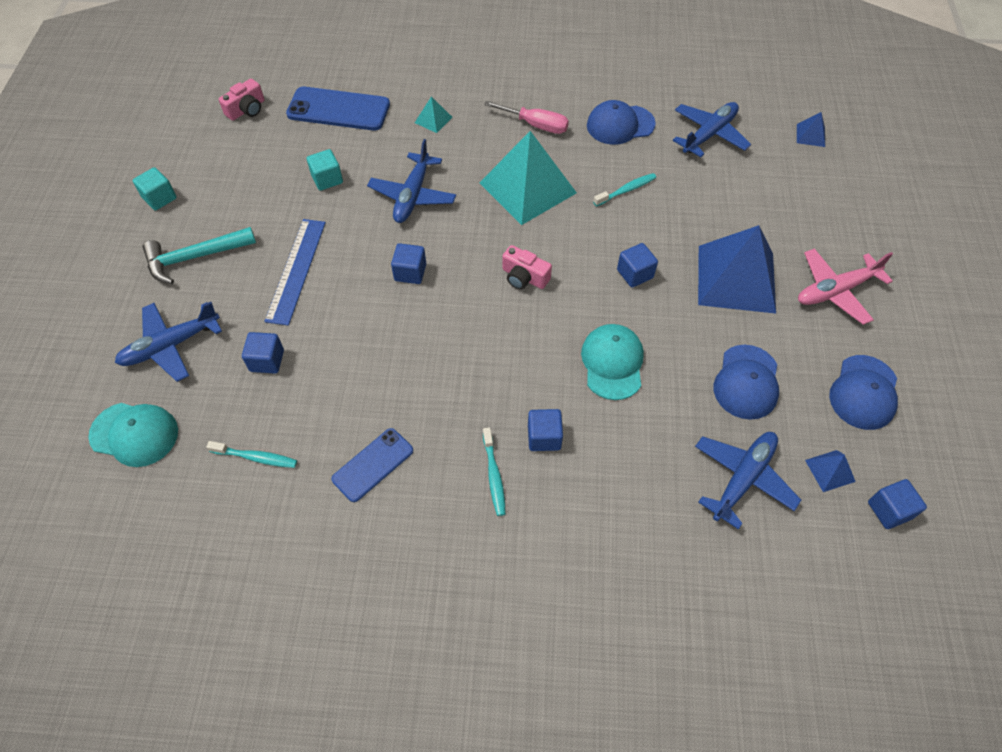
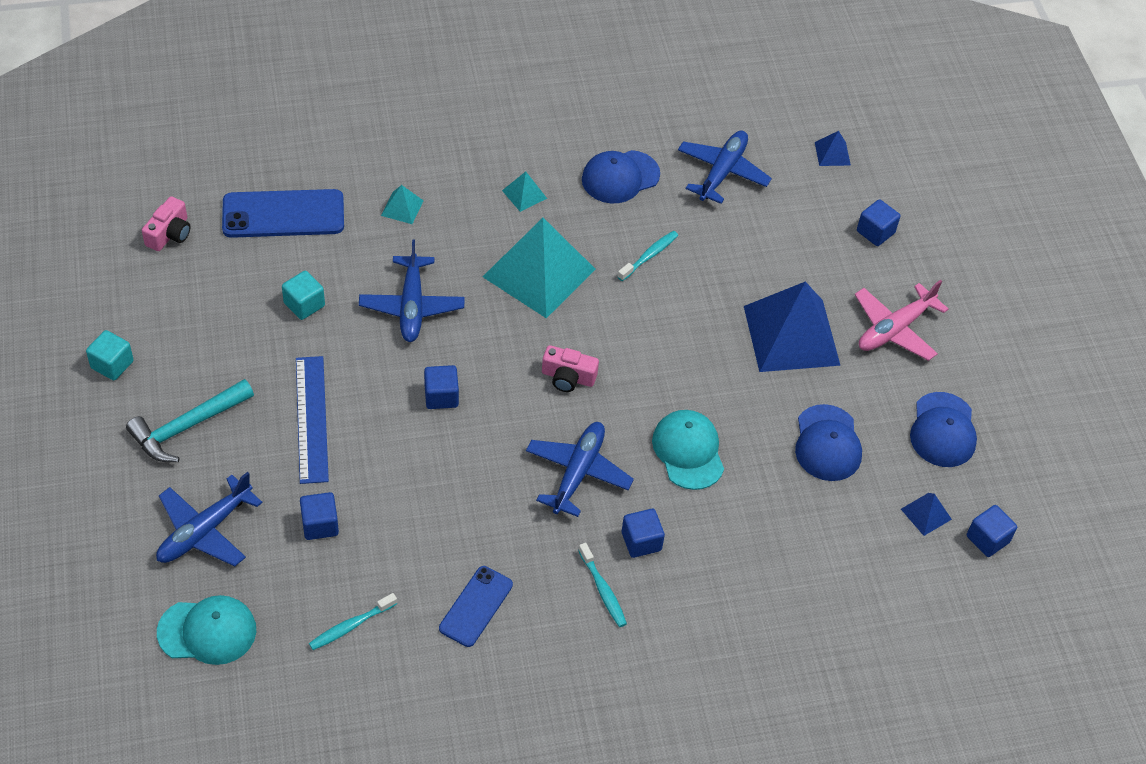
camera: 20 degrees left, 5 degrees down
(256, 457) = (350, 626): turquoise toothbrush -> turquoise toothbrush turned 150 degrees clockwise
(536, 125) = (524, 194): pink screwdriver -> turquoise pyramid
(635, 274) = (685, 350): blue cube -> blue cube (875, 232)
(742, 478) = (846, 539): blue plane -> blue plane (578, 472)

